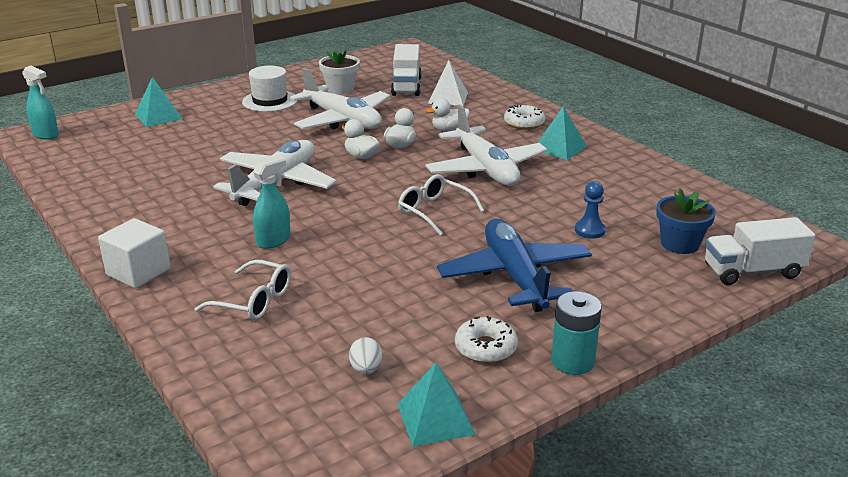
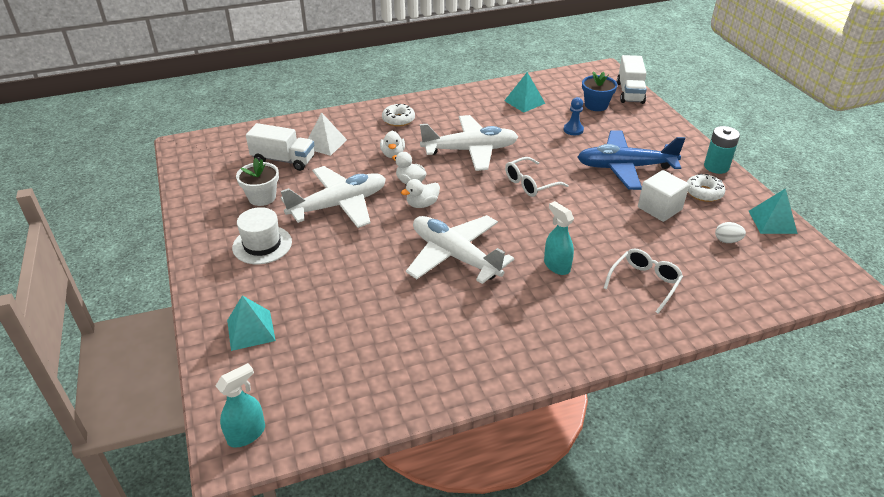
camera: 75 degrees left, 10 degrees up
(138, 272) = (594, 347): white cube -> white cube (659, 208)
(559, 148) = (449, 114): turquoise pyramid -> turquoise pyramid (524, 102)

